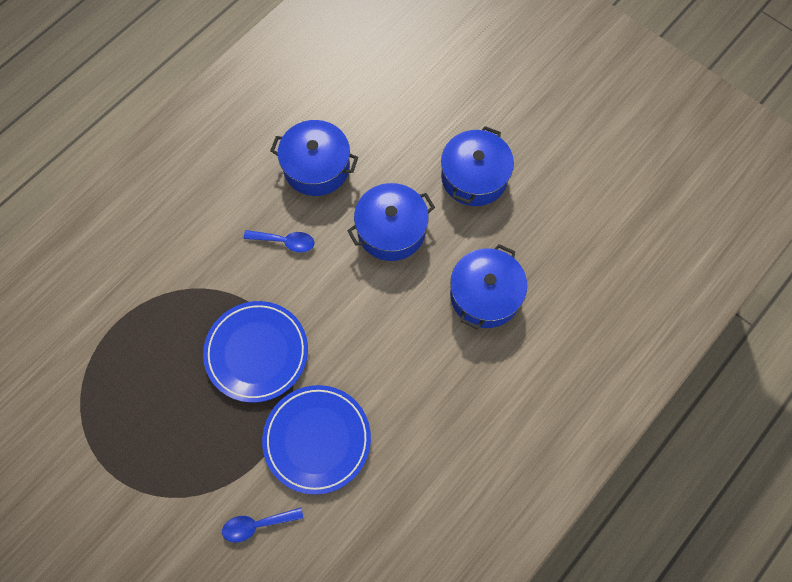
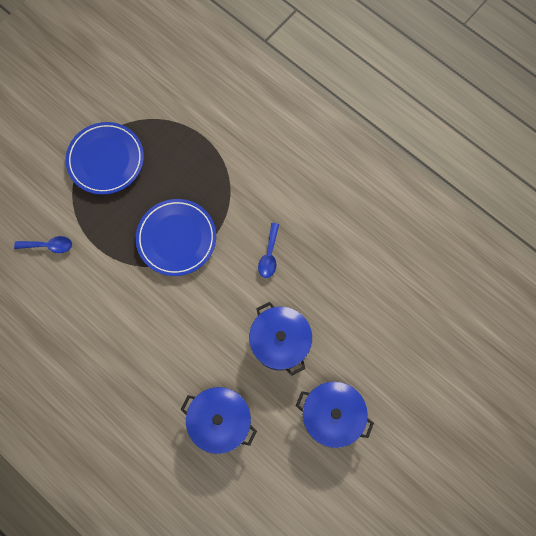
camera: 90 degrees right, 5 degrees up
(257, 524) = (48, 246): blue spoon -> blue spoon turned 105 degrees clockwise
(316, 167) = (338, 278): blue pot -> none
(317, 440) = (107, 286): blue plate -> blue plate (106, 160)

